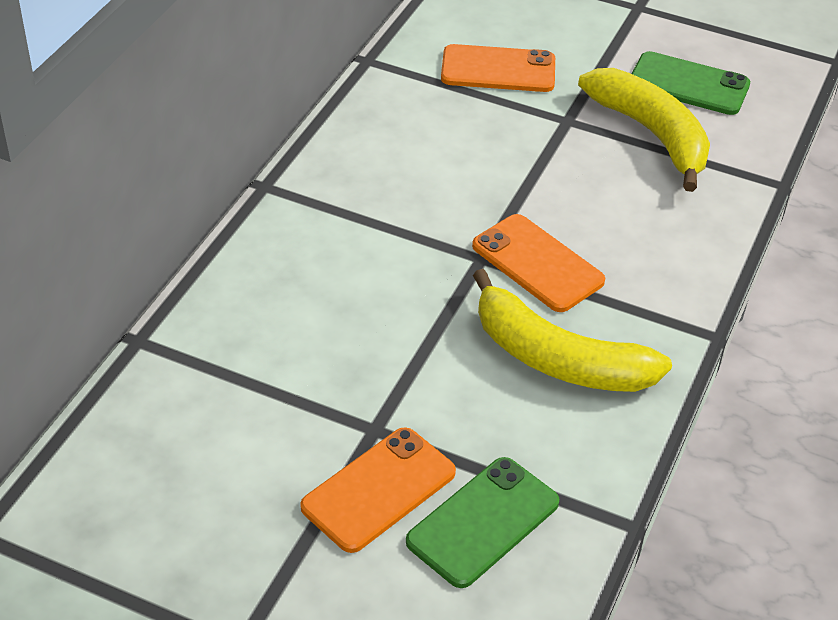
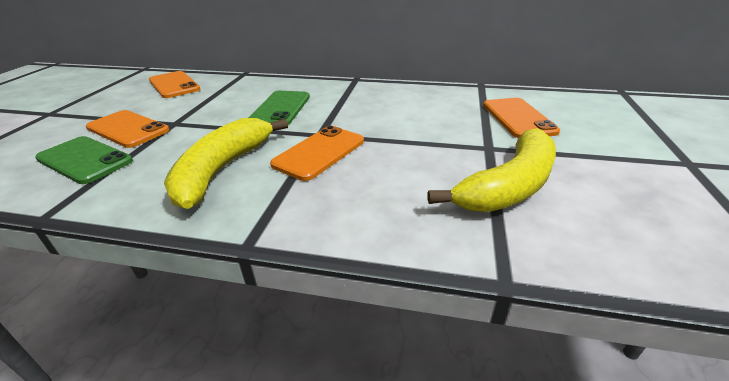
camera: 80 degrees right, 10 degrees down
(157, 453) = (174, 85): none -> orange phone
(688, 84) = (609, 200): green phone -> green phone (280, 108)

